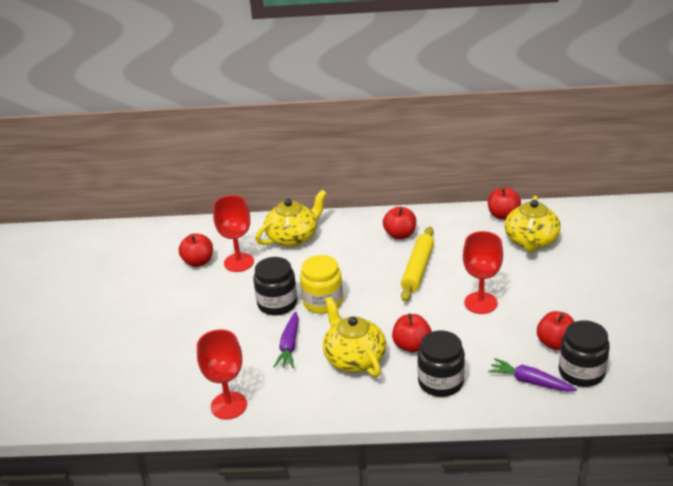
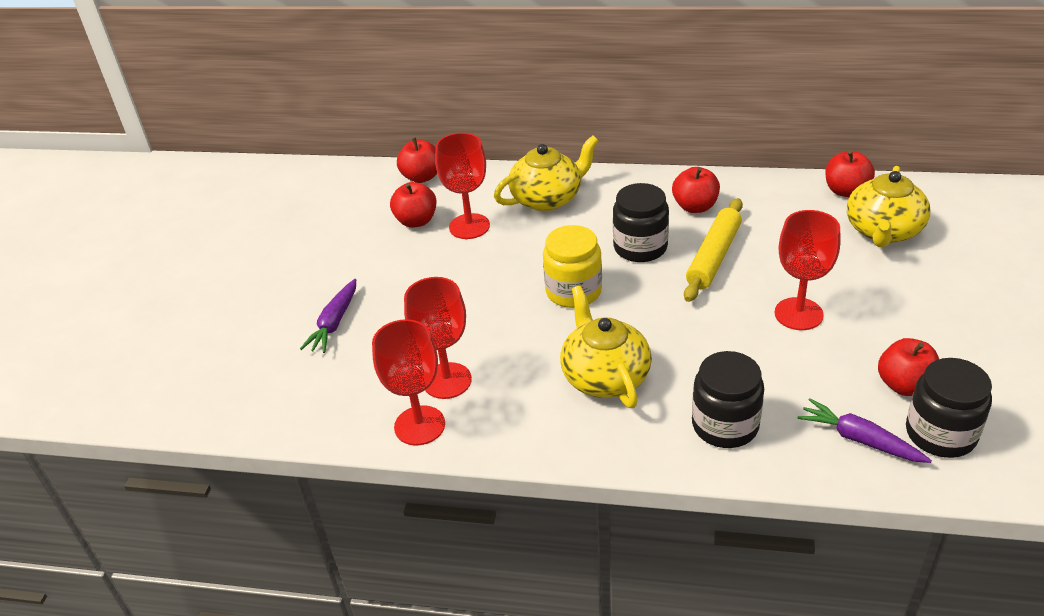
camera: 10 degrees right, 5 degrees up
(243, 373) = (447, 381): none -> red goblet
(277, 303) = (511, 288): black jar -> black jar (640, 247)
(289, 346) = (517, 349): purple carrot -> purple carrot (334, 323)
(411, 345) = (690, 366): red apple -> red apple (421, 177)

